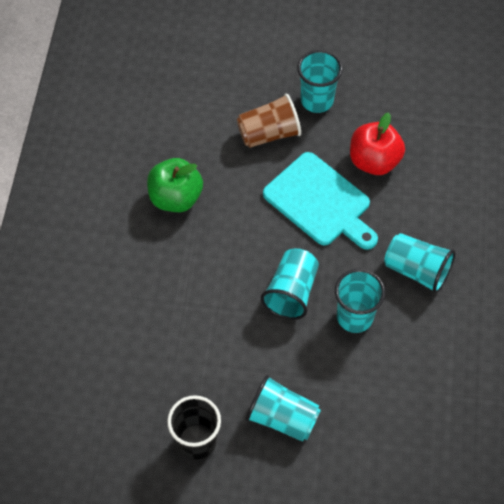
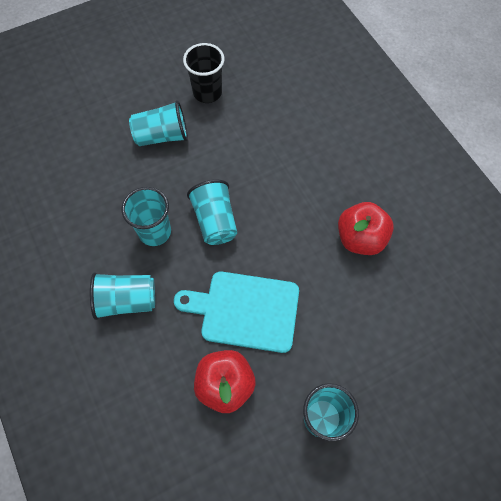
camera: 145 degrees right, 5 degrees up
(176, 198) = (360, 238): green apple -> red apple
(269, 133) = (336, 349): brown cup -> none

